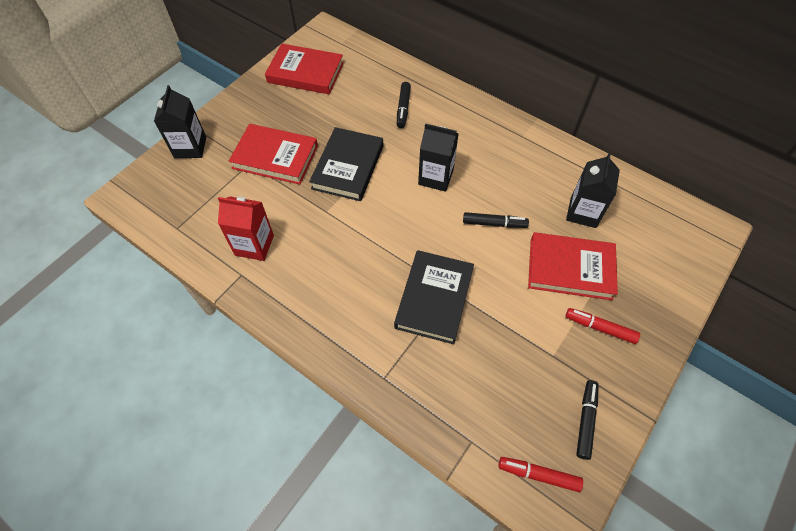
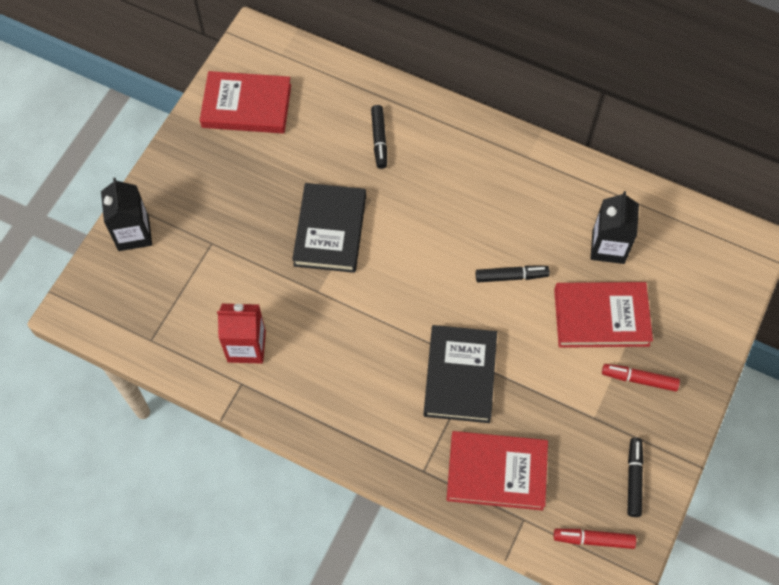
camera: 10 degrees left, 5 degrees up
(275, 157) = (240, 231): red book -> red book (496, 472)
(435, 177) = (435, 228): black carton -> none

